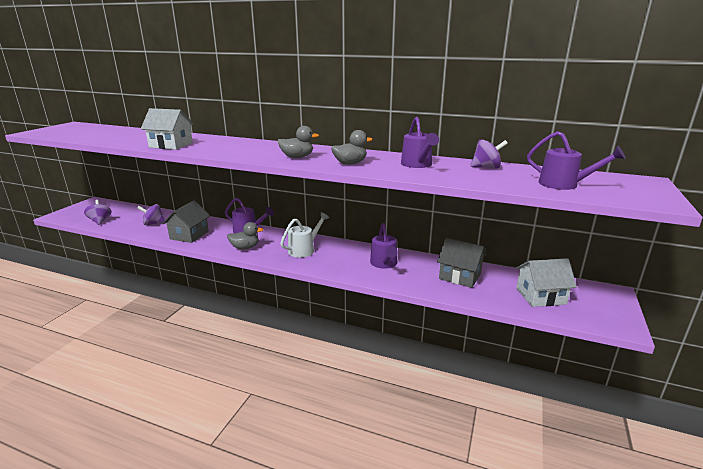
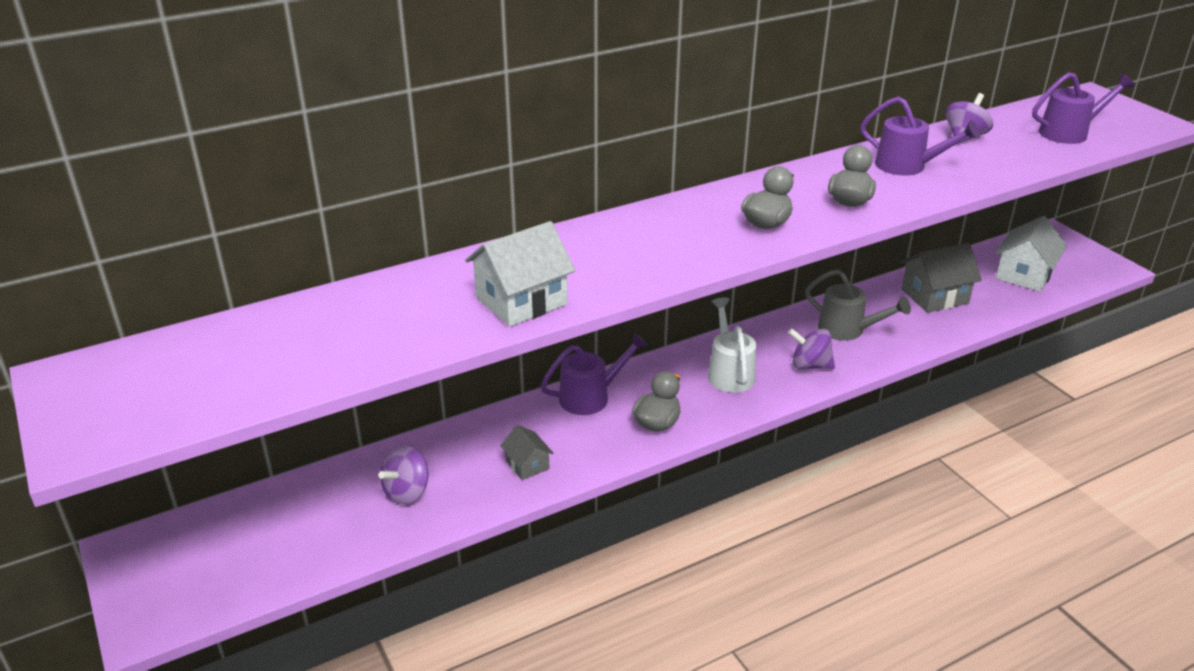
camera: 50 degrees left, 10 degrees up
(100, 221) = (285, 562): purple spinning top -> purple spinning top (809, 365)
(189, 235) = (527, 465): grey house -> grey house, size x0.56
(384, 264) = (848, 330): purple watering can -> grey watering can

